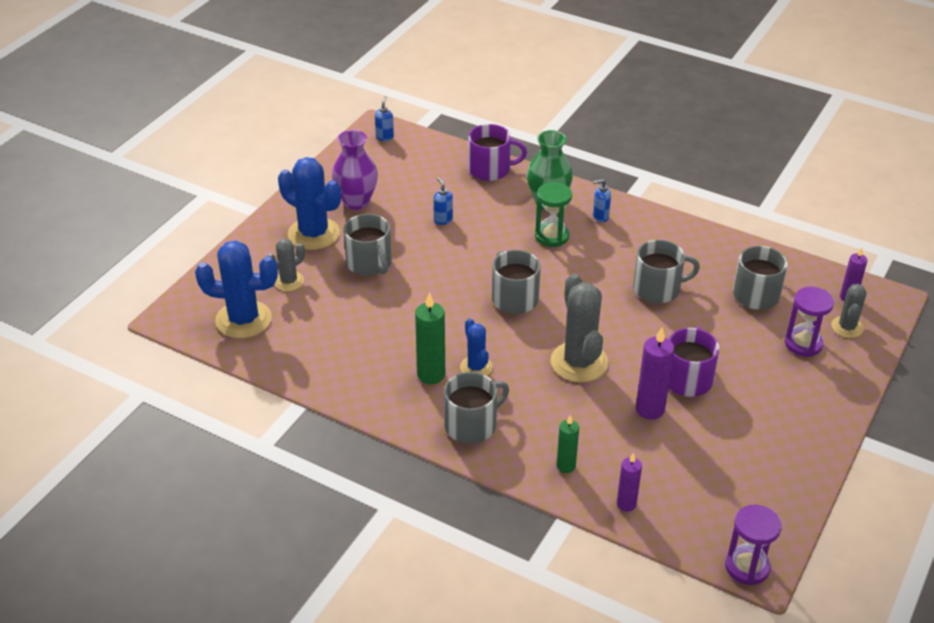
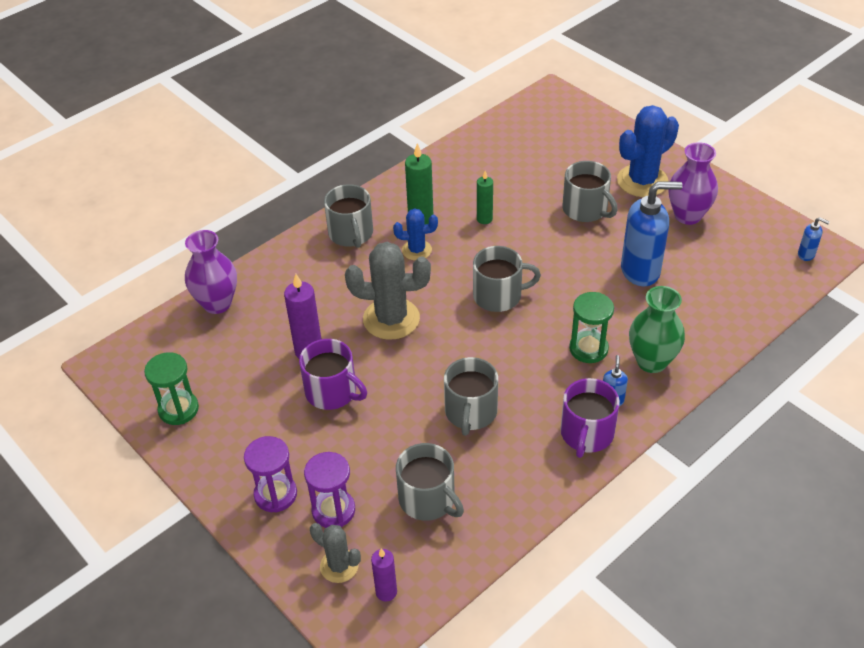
camera: 110 degrees right, 5 degrees up
(243, 320) = (534, 129): blue cactus -> none
(288, 281) = (576, 158): grey cactus -> none
(369, 263) = (585, 209): grey mug -> grey mug turned 120 degrees counterclockwise
(443, 220) = (641, 271): blue soap dispenser -> blue soap dispenser, size x2.26
(490, 169) = (726, 327): purple mug -> purple mug (586, 434)
(566, 466) = (276, 278): green candle -> green candle (484, 219)
(626, 504) = (217, 303): purple candle -> purple vase
(747, 567) = (112, 357): purple hourglass -> purple hourglass (275, 494)
(774, 482) = (178, 409): none -> green hourglass

